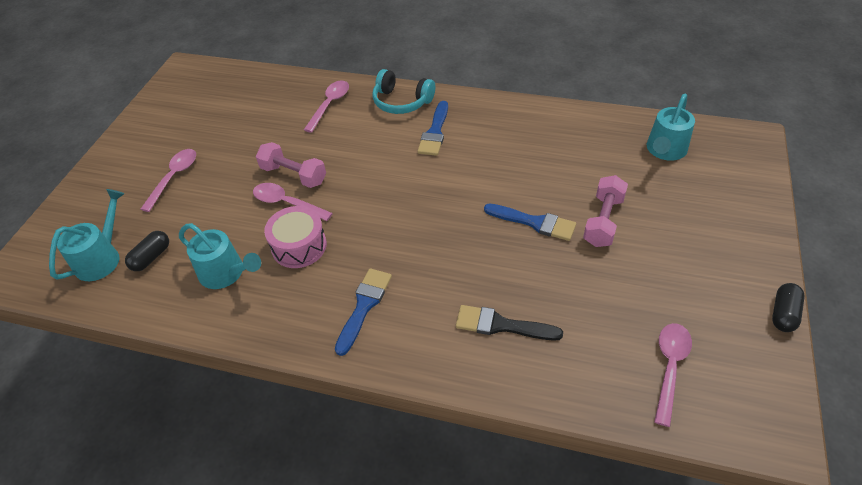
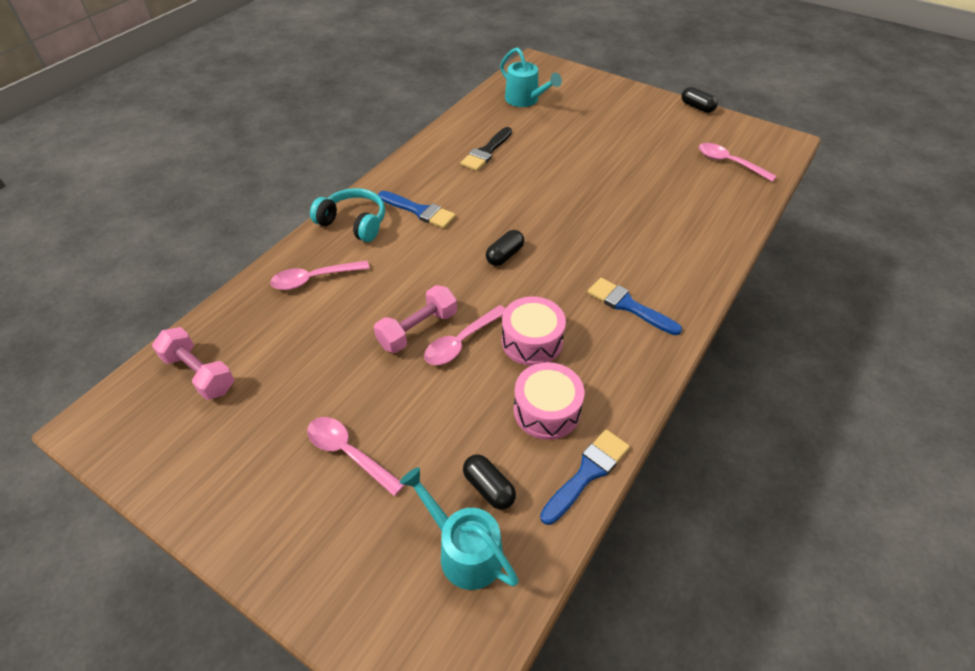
camera: 75 degrees left, 0 degrees up
(226, 273) = (546, 410): turquoise watering can -> pink drum
(329, 105) = (314, 279): pink spoon -> pink spoon turned 60 degrees counterclockwise
(399, 201) = (504, 255): none -> black capsule
(401, 102) = (354, 223): turquoise headphones -> turquoise headphones turned 105 degrees counterclockwise
(501, 325) = (673, 228): black brush -> black brush (486, 152)
(534, 222) = (571, 183): blue brush -> blue brush (587, 473)
(603, 221) = (585, 149): pink dumbbell -> pink dumbbell (199, 373)

